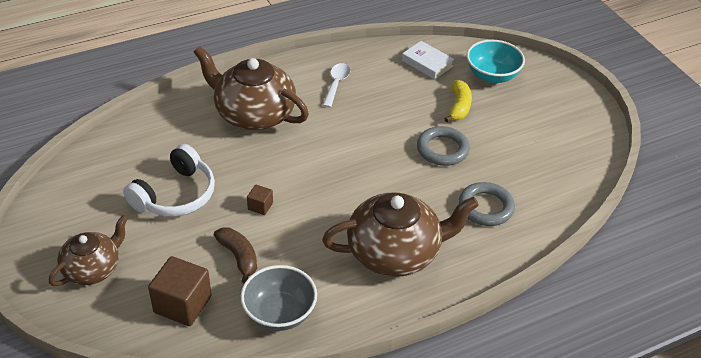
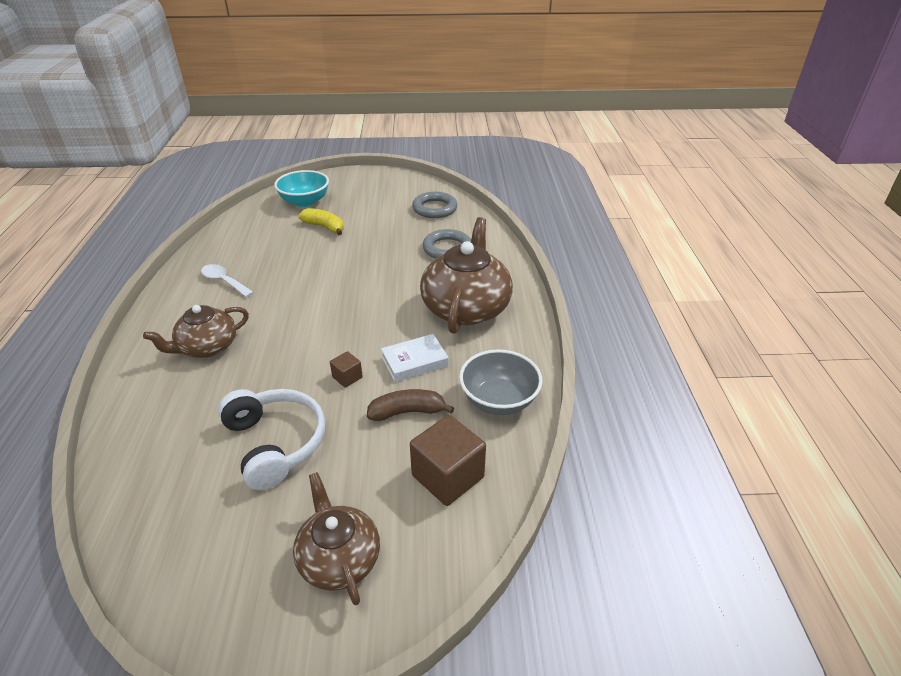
camera: 65 degrees left, 5 degrees down
(254, 114) = (207, 347): brown teapot -> brown teapot, size x0.61
(427, 63) = (255, 226): white book -> white book (414, 361)
(442, 149) = (366, 249): grey ring -> grey ring (435, 208)

